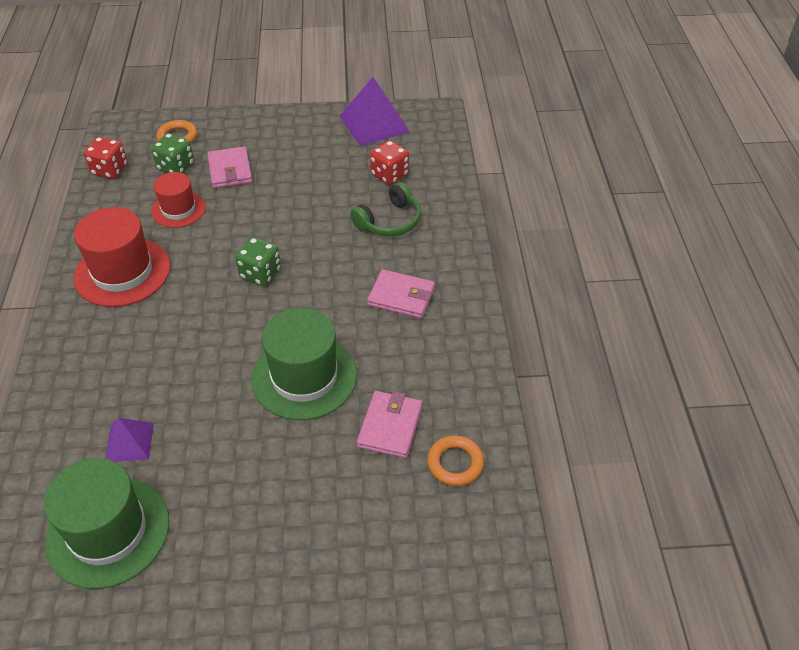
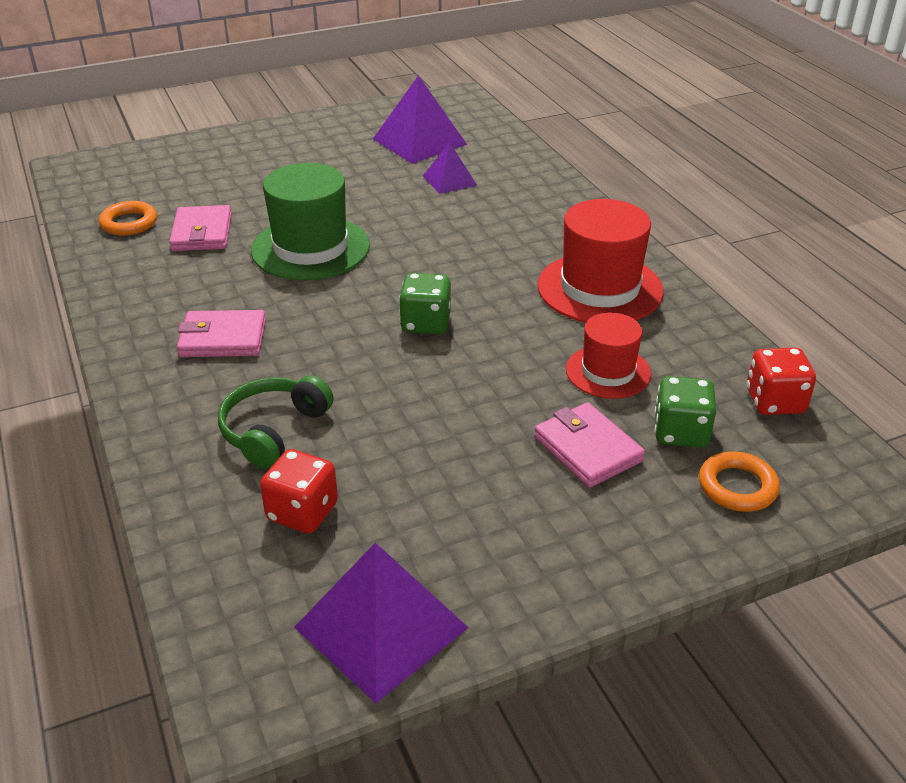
camera: 160 degrees right, 10 degrees down
(108, 531) = (419, 141): green hat -> purple pyramid

